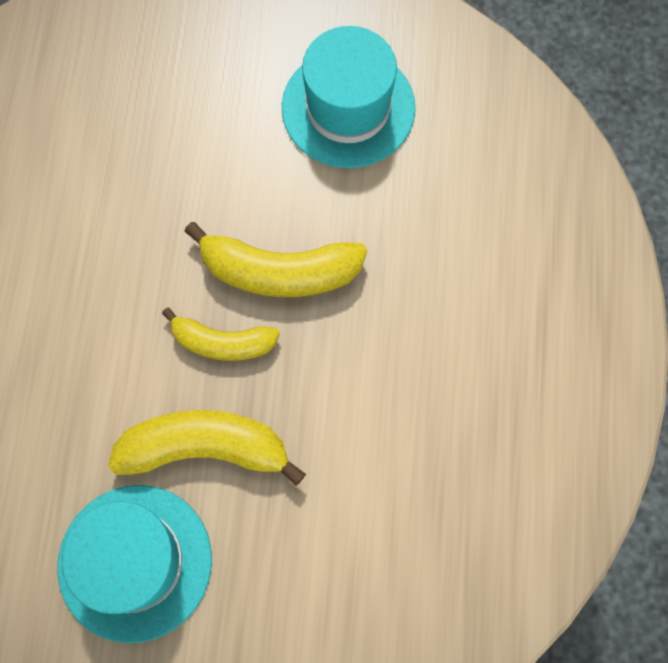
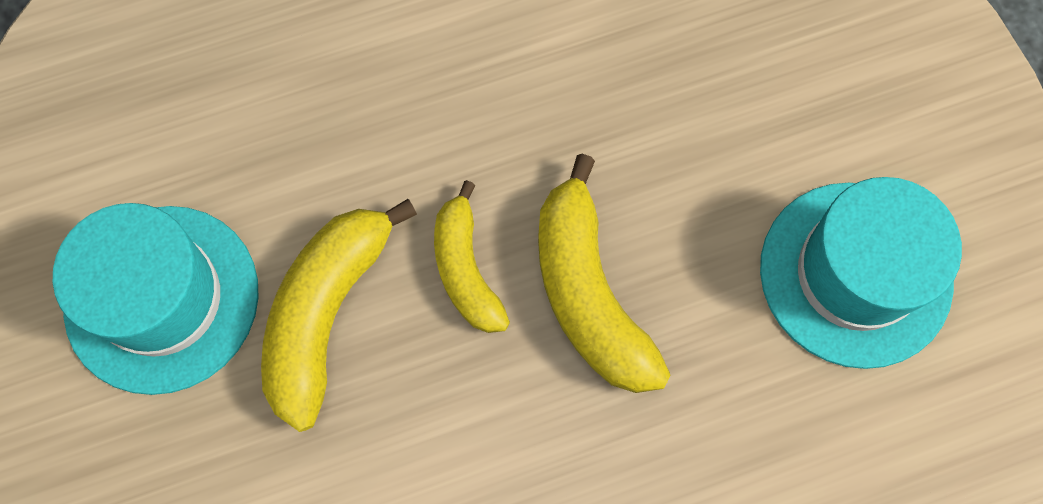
camera: 65 degrees right, 0 degrees up
(206, 448) = (327, 313): yellow banana -> yellow banana turned 135 degrees counterclockwise

